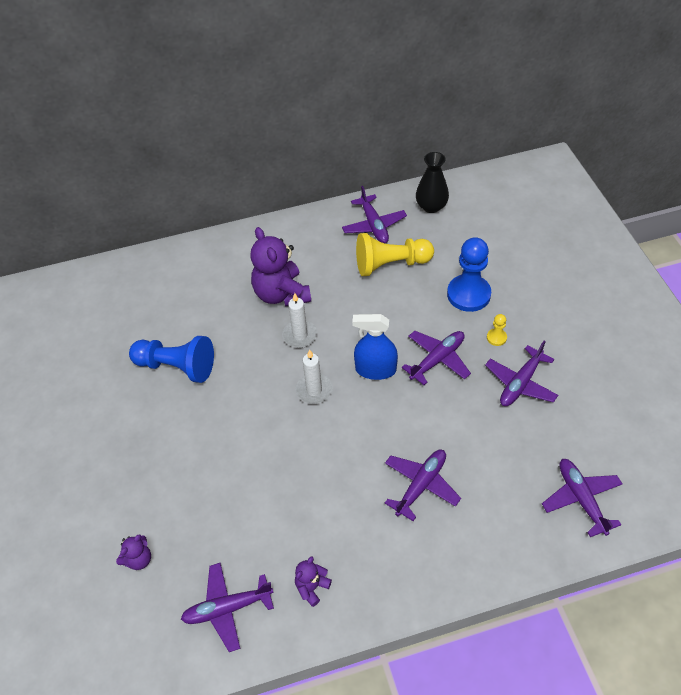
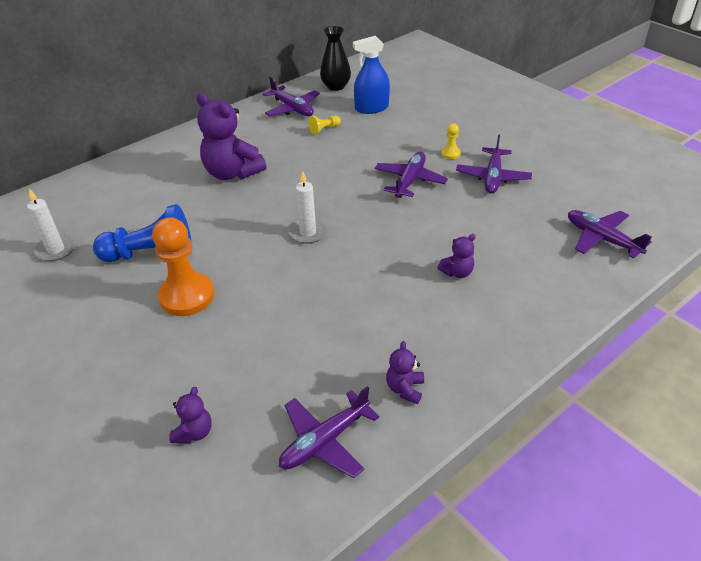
camera: 25 degrees left, 10 degrees down
(186, 424) = (187, 296): none -> orange pawn
(300, 335) = (269, 197): white candle -> white candle (56, 249)
(375, 370) = (358, 202): blue spray bottle -> blue spray bottle (371, 108)
(390, 264) = (324, 129): yellow pawn -> yellow pawn, size x0.44
(421, 485) = (457, 272): purple plane -> purple teddy bear
(468, 294) = (406, 132): blue pawn -> none

